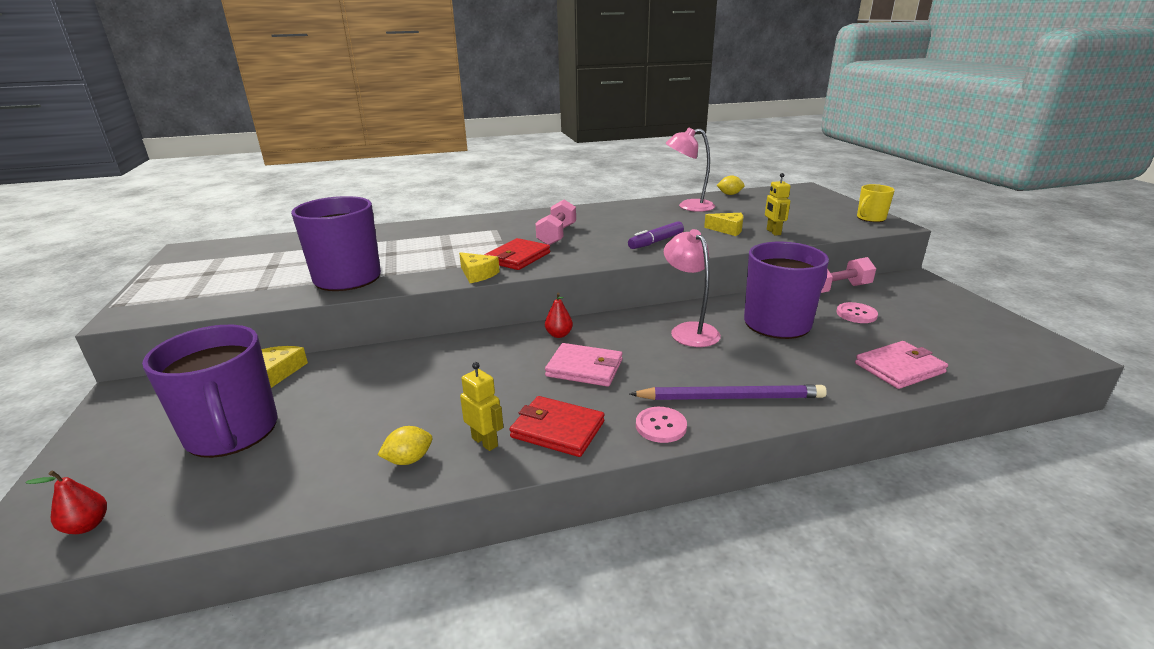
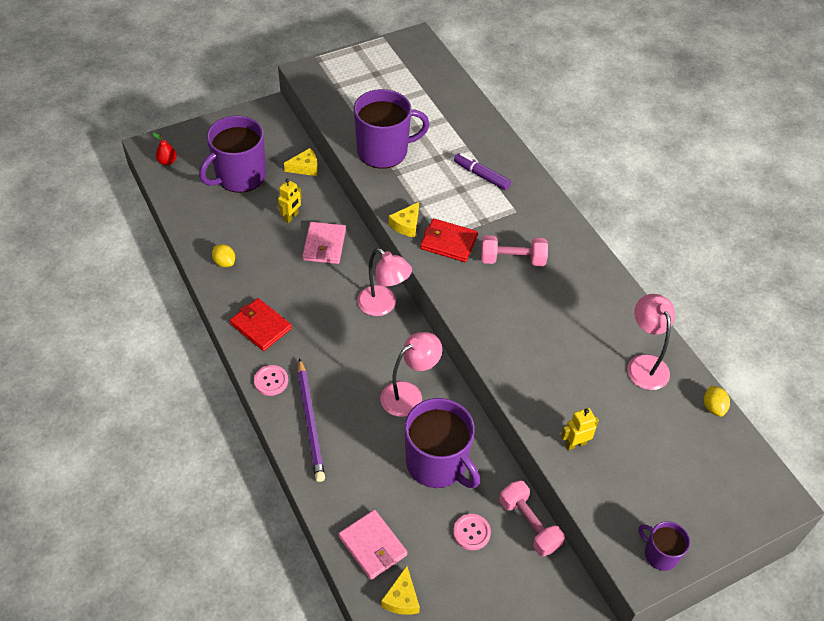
camera: 75 degrees right, 25 degrees up
(485, 442) = (244, 293): yellow robot -> yellow robot (291, 217)
(557, 429) = (261, 326): red wallet -> red wallet turned 60 degrees counterclockwise
(559, 335) = (383, 306): red pear -> pink lamp
(584, 368) = (335, 330): pink wallet -> pink wallet (324, 245)
(656, 242) = (515, 339): purple marker -> purple marker (481, 175)
(728, 230) = (571, 401): yellow cheese -> yellow cheese (402, 598)
(870, 218) = (660, 554): yellow mug -> purple mug

